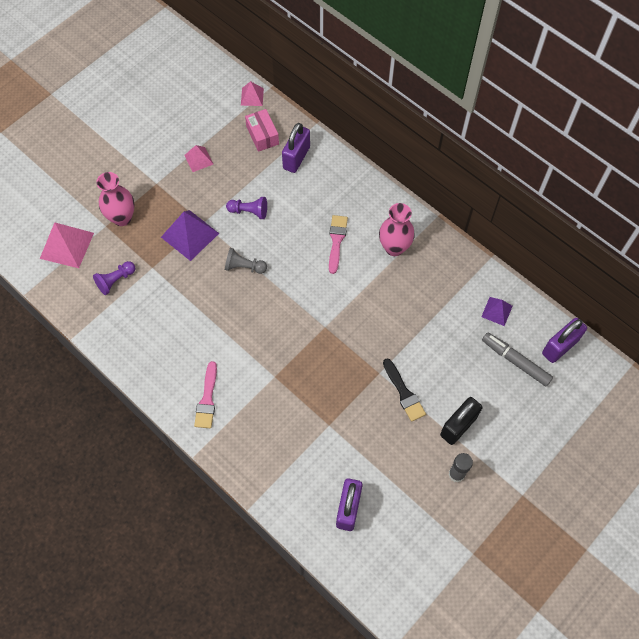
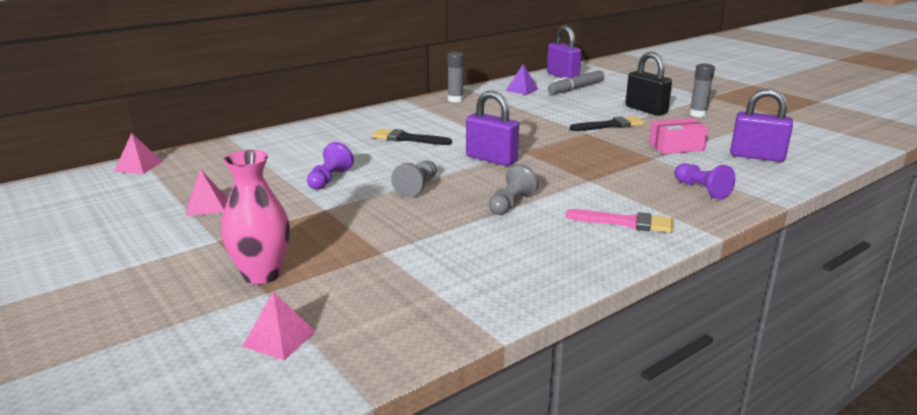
camera: 80 degrees left, 40 degrees down
(67, 245) = (279, 338): pink pyramid -> pink pyramid, size x0.57
(115, 280) = (391, 287): purple pawn -> purple pawn (701, 190)
(190, 235) = (340, 219): purple pyramid -> none
(226, 328) = (511, 204): none -> grey pawn
(262, 135) = (212, 164): pink box -> pink box (676, 147)
(296, 158) = (269, 149): purple padlock -> purple padlock (491, 159)
(336, 241) = (407, 139): pink brush -> black brush
(394, 247) = (431, 117): pink vase -> none
(448, 258) = (455, 100): none -> grey glue stick

